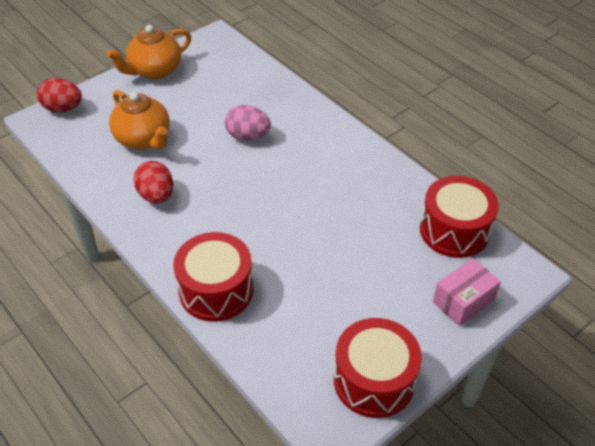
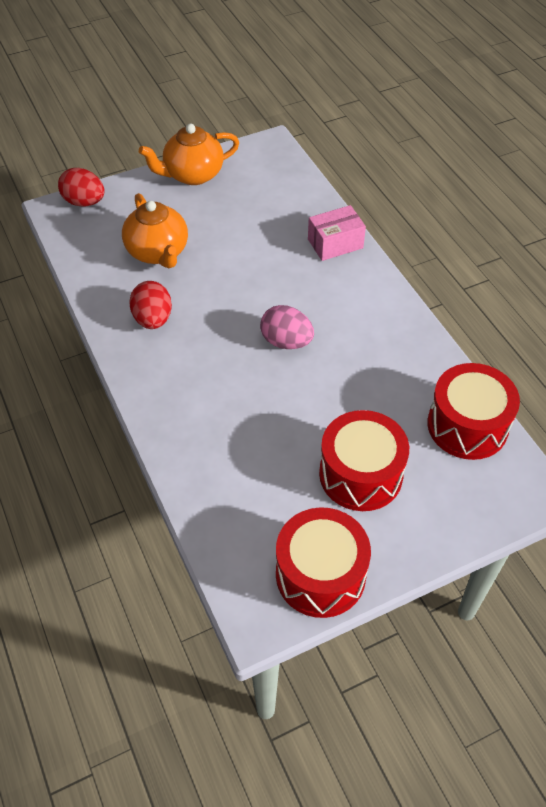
camera: 15 degrees right, 5 degrees up
(216, 290) = (184, 437): red drum -> red drum (360, 474)
(248, 136) = (270, 270): pink egg -> pink egg (286, 342)
(463, 301) = (449, 509): pink box -> pink box (335, 243)

